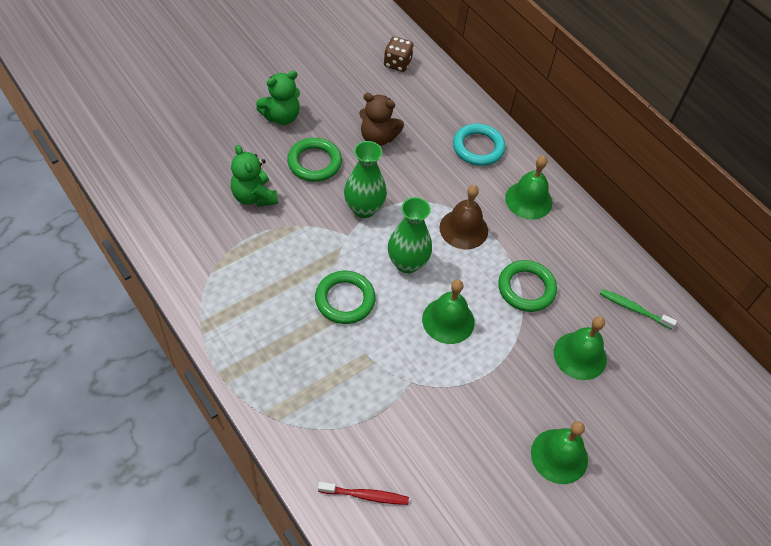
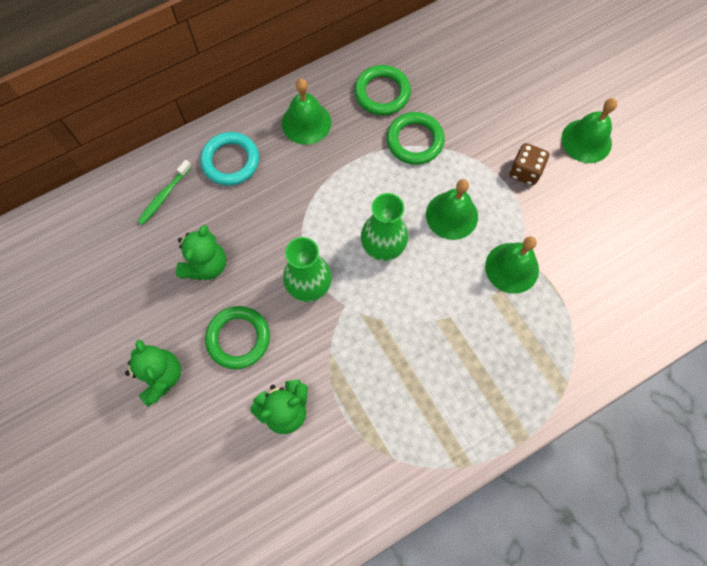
camera: 80 degrees left, 15 degrees up
(345, 300) = (428, 312): green ring -> green ring (382, 93)
(365, 495) = (636, 304): red toothbrush -> none
(378, 138) = (206, 265): brown teddy bear -> green teddy bear
(397, 63) = (87, 234): brown dice -> brown dice (525, 171)
(463, 229) = (341, 188): brown bell -> none
(580, 355) = (487, 107): green bell -> green bell (512, 267)
(634, 309) = (437, 55): green toothbrush -> green toothbrush (164, 196)

